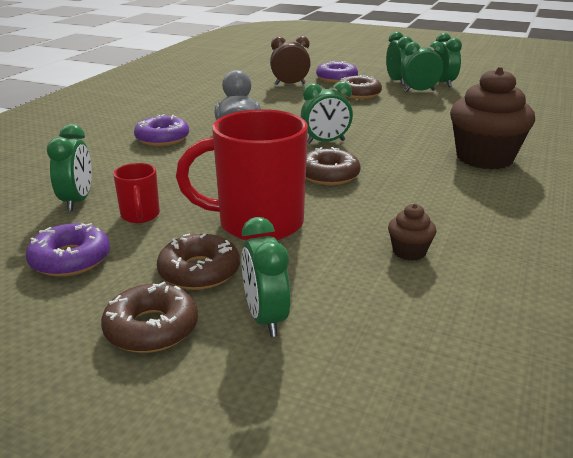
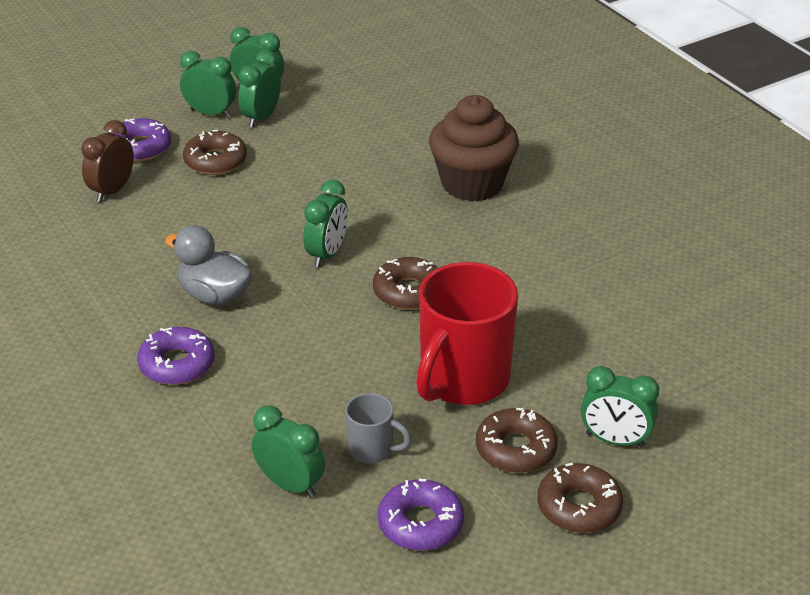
camera: 55 degrees left, 10 degrees up
(140, 216) = (372, 449): red mug -> grey mug
(409, 252) = (589, 321): brown cupcake -> none

